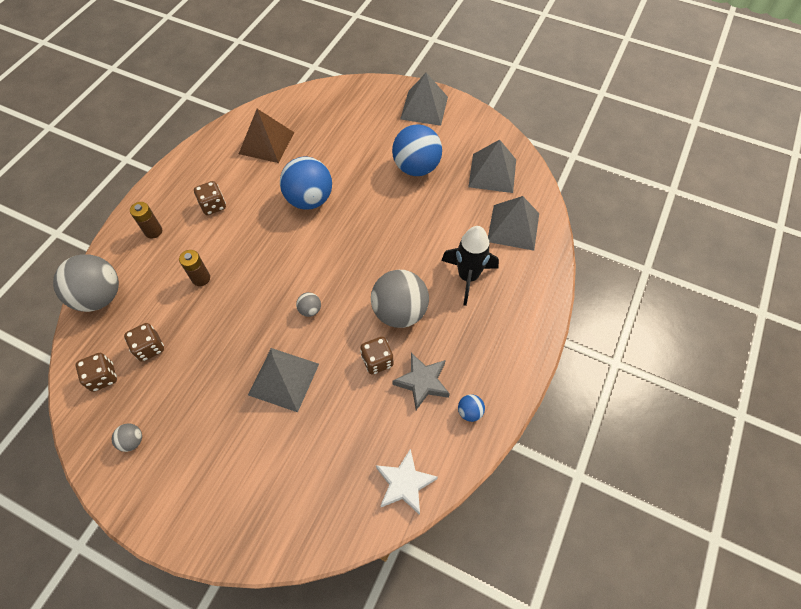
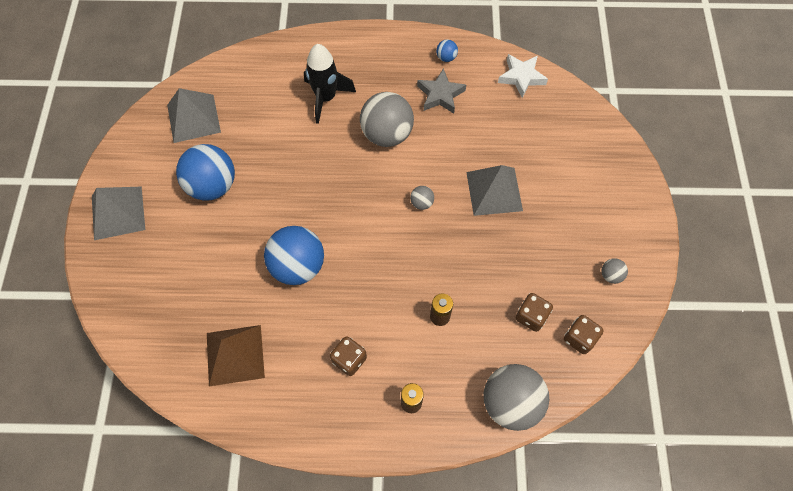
camera: 115 degrees left, 5 degrees up
(377, 361) = (440, 132): brown dice -> none
(513, 227) = (255, 82): grey pyramid -> none

